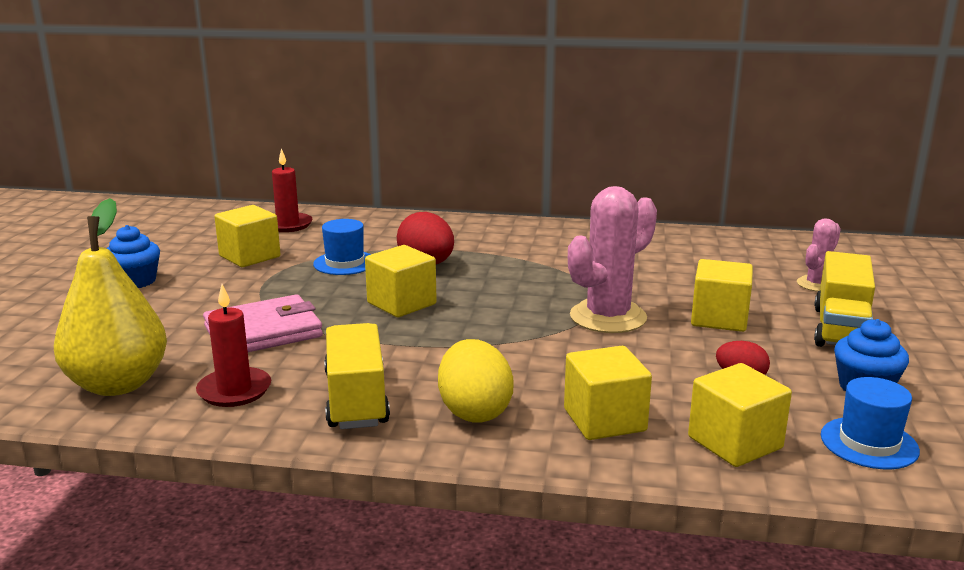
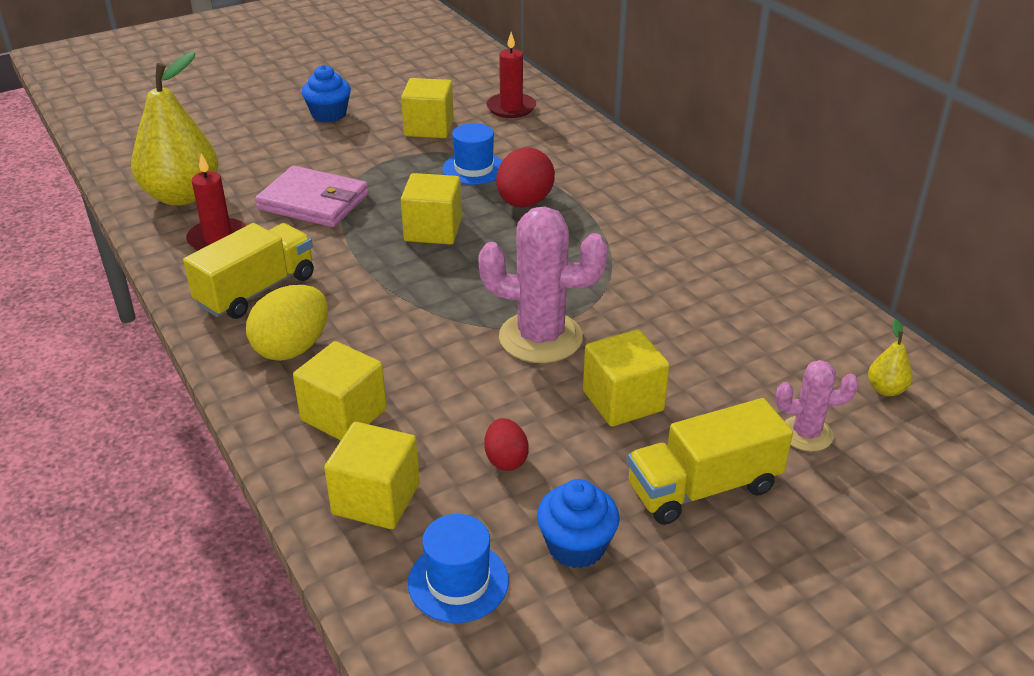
camera: 50 degrees right, 15 degrees up
(797, 252) = (886, 389): none -> yellow pear

